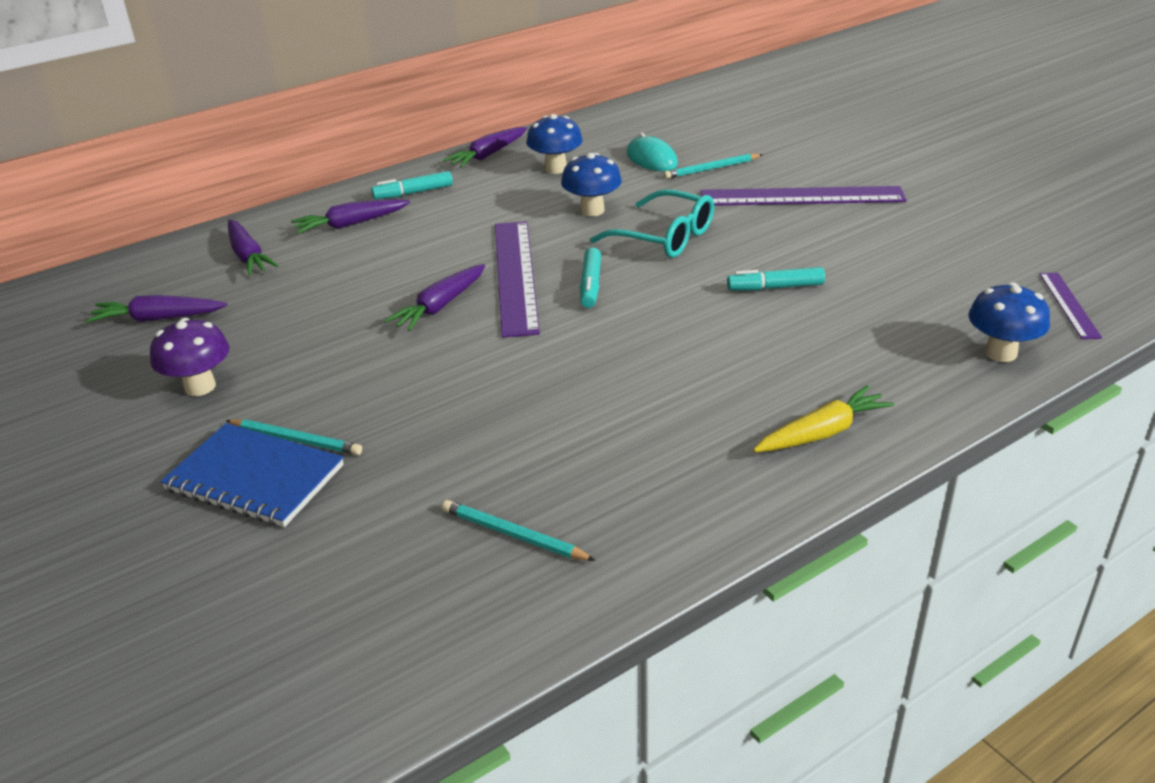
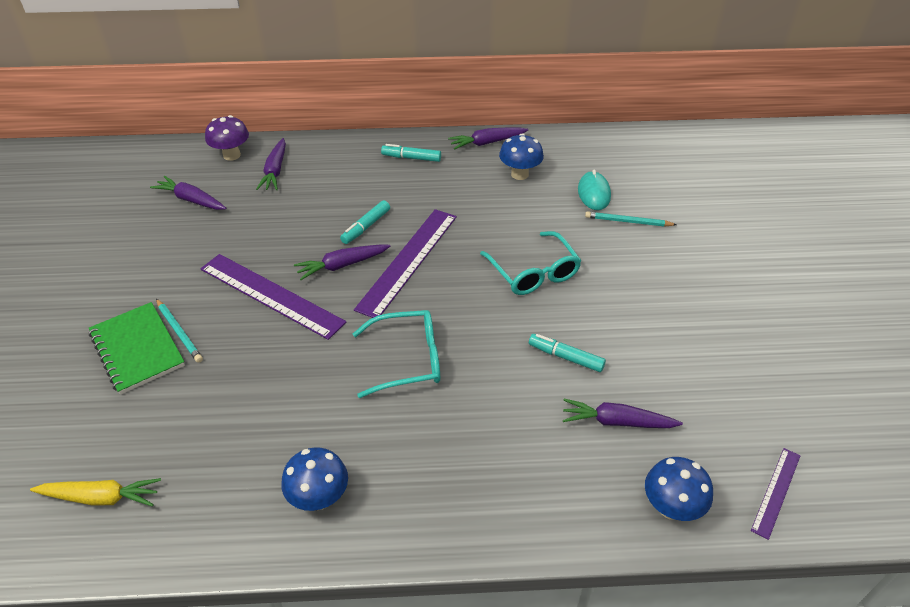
camera: 30 degrees right, 10 degrees up
(200, 387) = (168, 264): purple mushroom -> purple mushroom (232, 155)
(255, 478) = (137, 349): blue notebook -> green notebook
(351, 224) = (352, 170): purple carrot -> purple carrot (617, 422)
(514, 535) = (222, 473): turquoise pencil -> none
(590, 285) = (446, 293): turquoise marker -> turquoise marker (366, 227)
(592, 210) = (508, 225): blue mushroom -> blue mushroom (319, 498)
(614, 353) = (407, 360): none -> turquoise glasses
(801, 196) = (669, 279): purple ruler -> purple ruler (271, 295)
(822, 433) = (472, 504): yellow carrot -> yellow carrot (101, 497)

